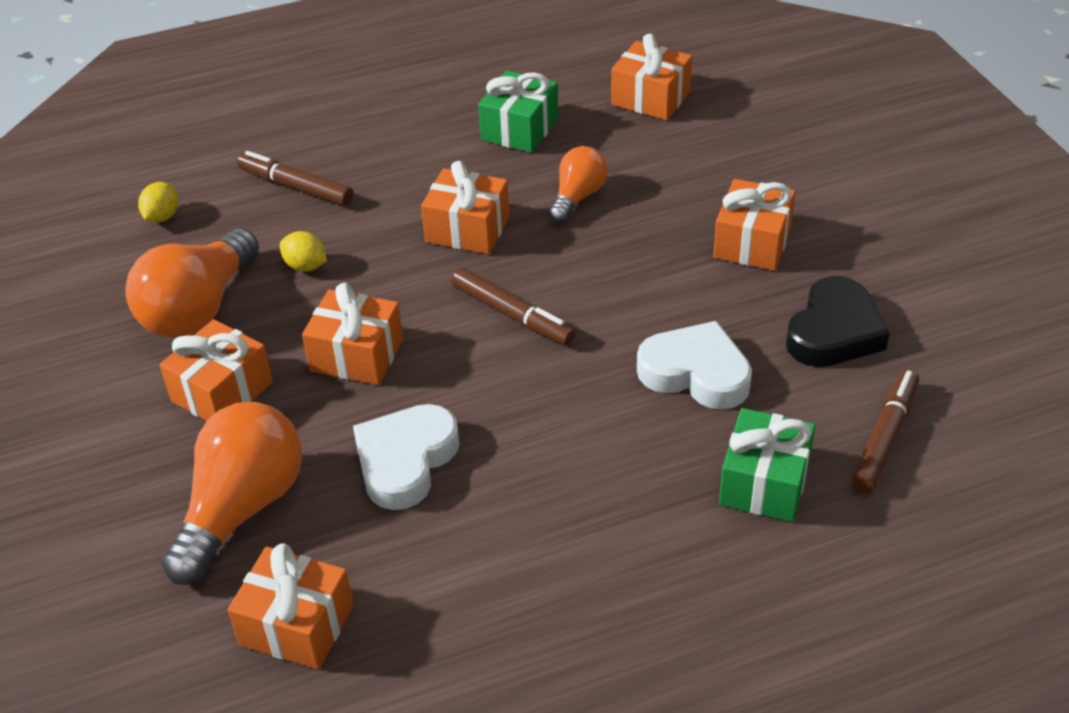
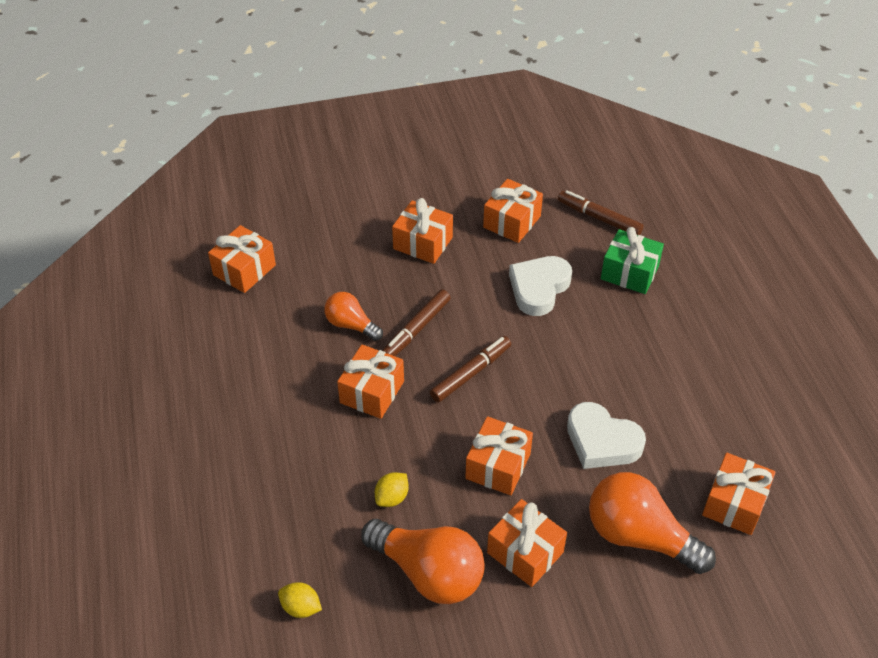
camera: 85 degrees left, 5 degrees up
(296, 187) = (287, 504): brown marker -> brown marker (416, 329)
(519, 129) = (257, 350): green gift -> none
(834, 332) = (512, 222): black heart -> orange gift

